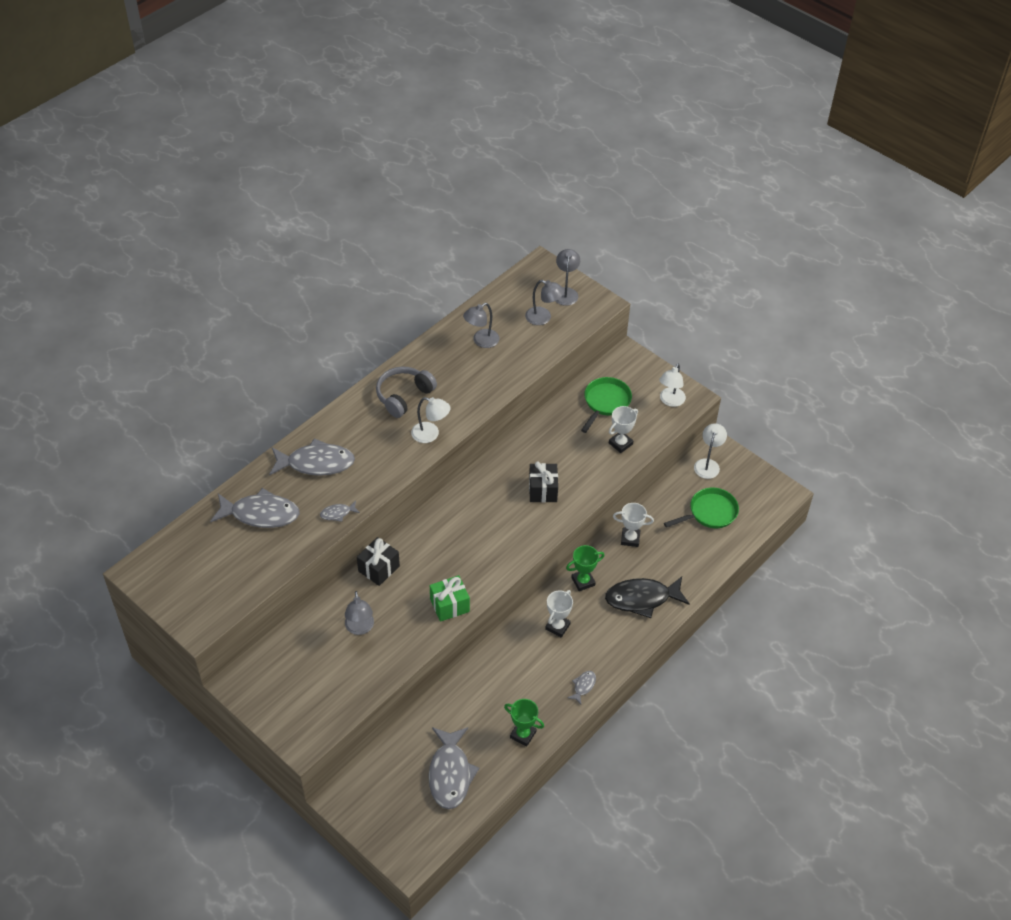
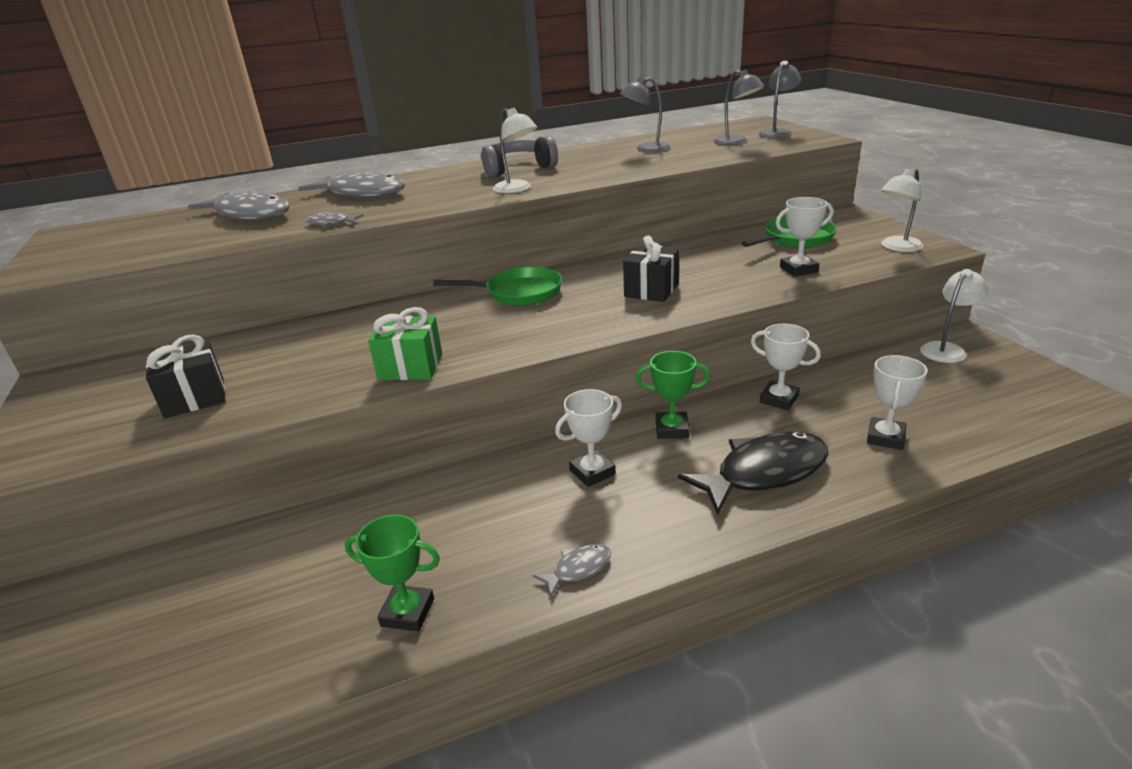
camera: 30 degrees right, 20 degrees down
(360, 628) = (267, 364): grey lamp -> none
(379, 568) = (363, 318): black gift -> black gift (195, 398)
(450, 774) = (227, 632): grey fish -> none
(523, 734) = (407, 612): green trophy -> green trophy turned 45 degrees counterclockwise
(642, 599) = (764, 472): black fish -> black fish turned 135 degrees clockwise
(692, 554) = (885, 437): none -> white trophy
(710, 513) = (936, 397): green pan -> green pan (519, 293)

